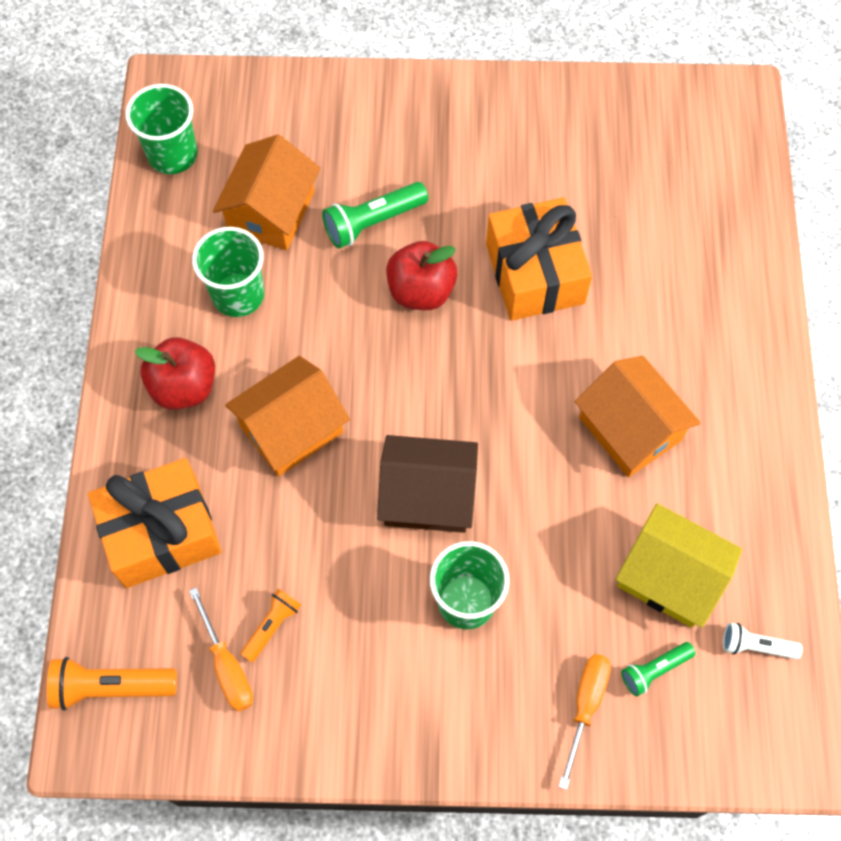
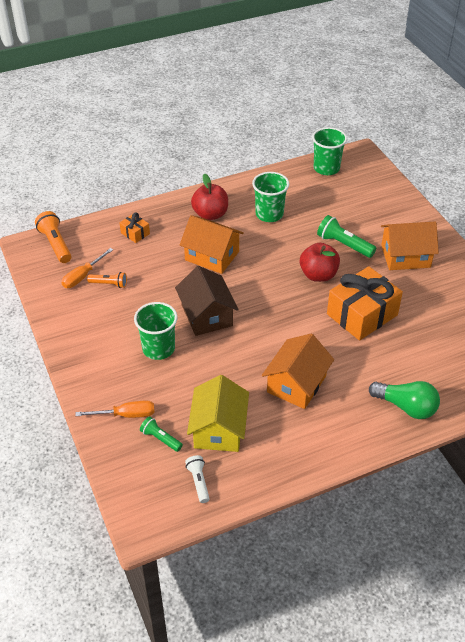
camera: 65 degrees right, 20 degrees down
(161, 532) = (135, 233): orange gift -> orange gift, size x0.45
(271, 211) = (322, 209): orange house -> orange house (405, 256)
(731, 308) = (406, 407): none -> green light bulb

